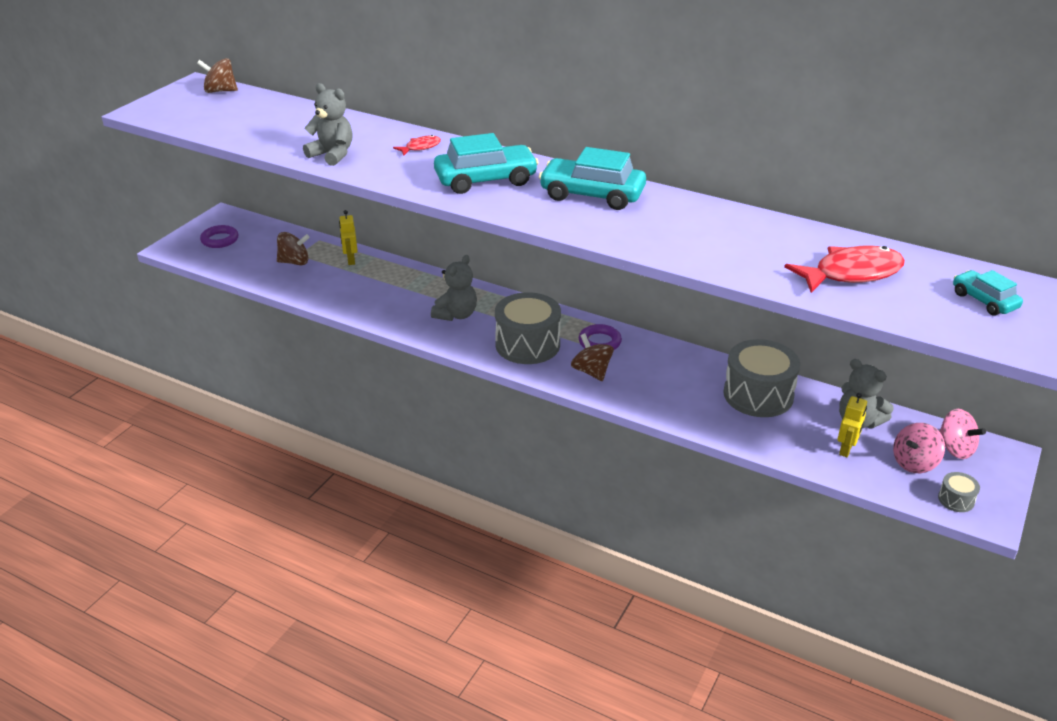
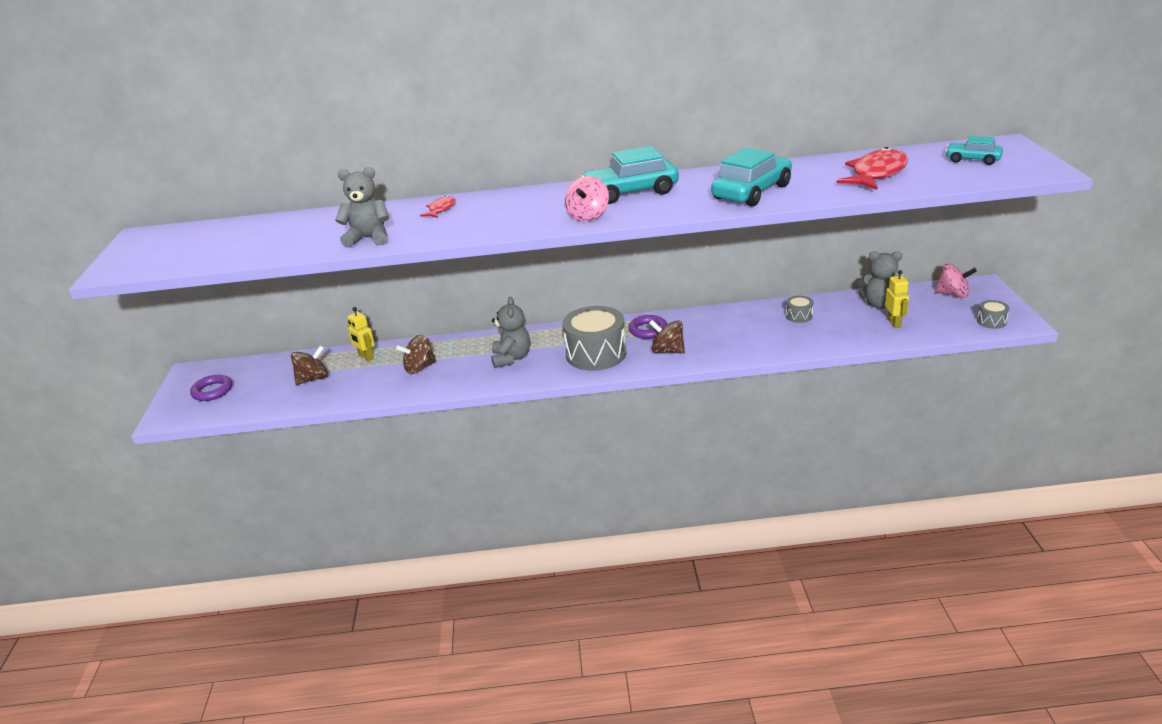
camera: 30 degrees left, 5 degrees down
(220, 91) = (176, 232): brown spinning top -> brown spinning top (419, 368)
(486, 180) = (532, 210): turquoise car -> turquoise car (752, 192)
(758, 395) = (799, 316): grey drum -> grey drum, size x0.44
(914, 463) = (942, 312): pink spinning top -> pink spinning top (588, 216)

